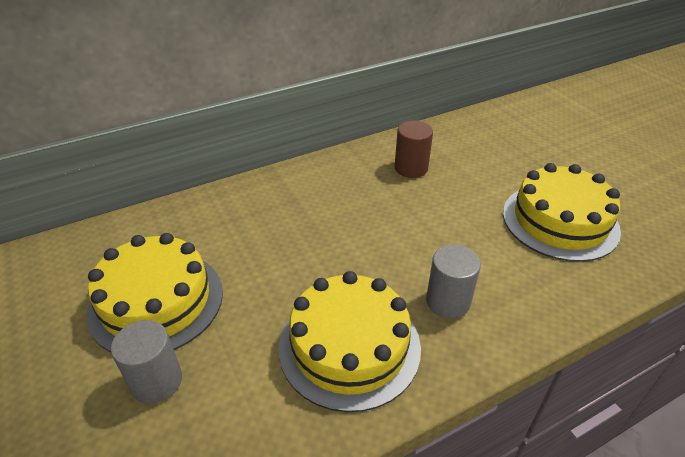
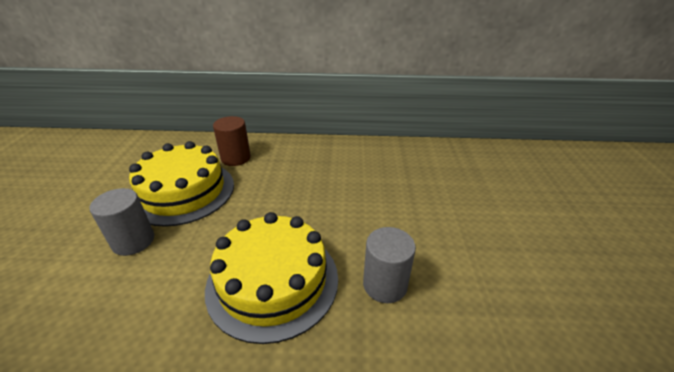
camera: 30 degrees right, 5 degrees down
(411, 168) = (438, 169): brown cylinder -> brown cylinder (236, 158)
(560, 221) = (559, 262): yellow cake -> none

